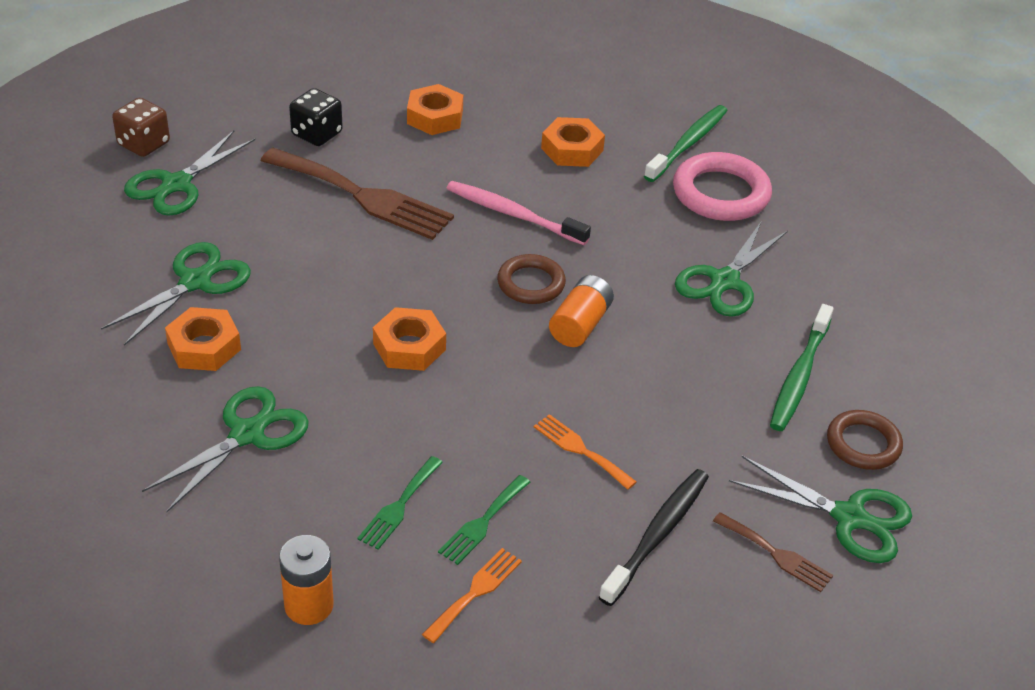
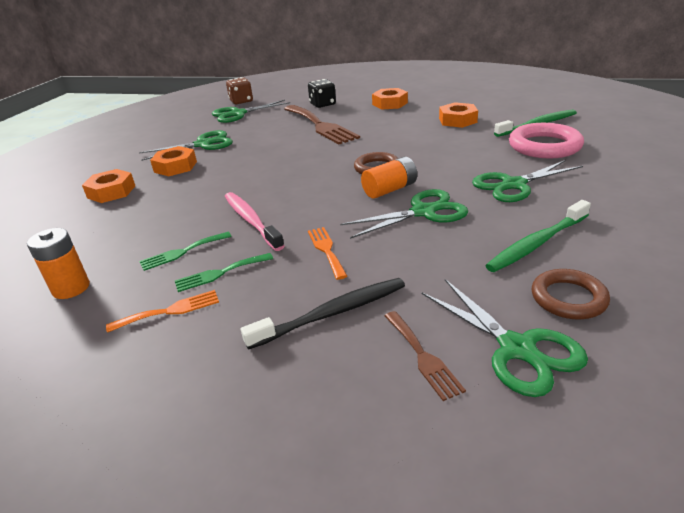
camera: 35 degrees right, 10 degrees down
(247, 434) = (148, 203): green scissors -> green scissors (423, 212)
(409, 346) = (276, 183): orange nut -> orange nut (111, 192)
(514, 214) = (396, 140): pink toothbrush -> pink toothbrush (251, 221)

